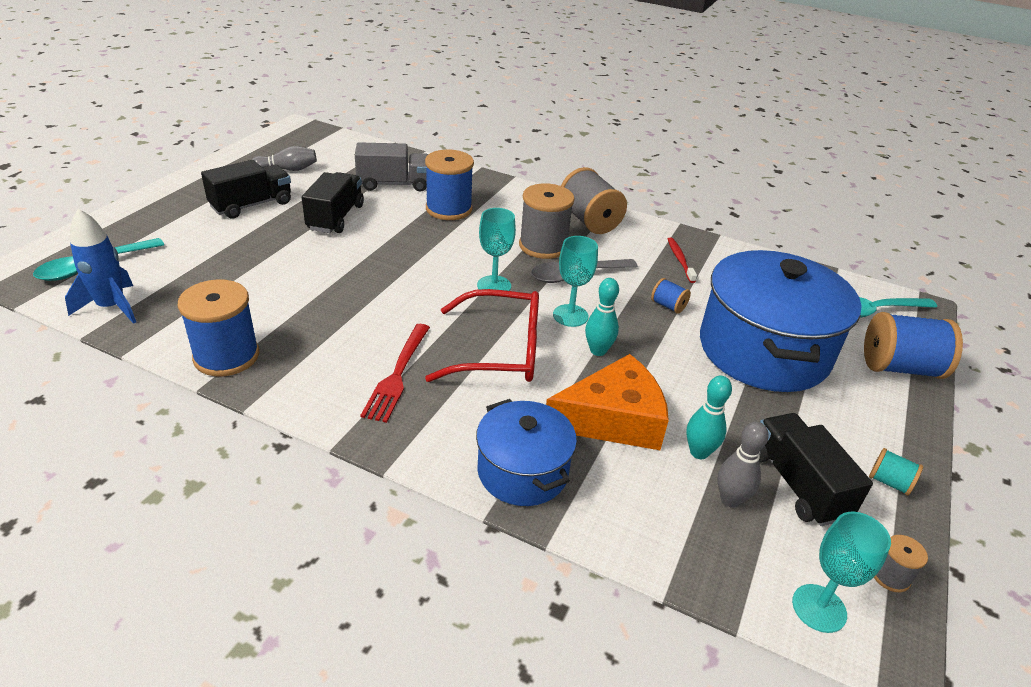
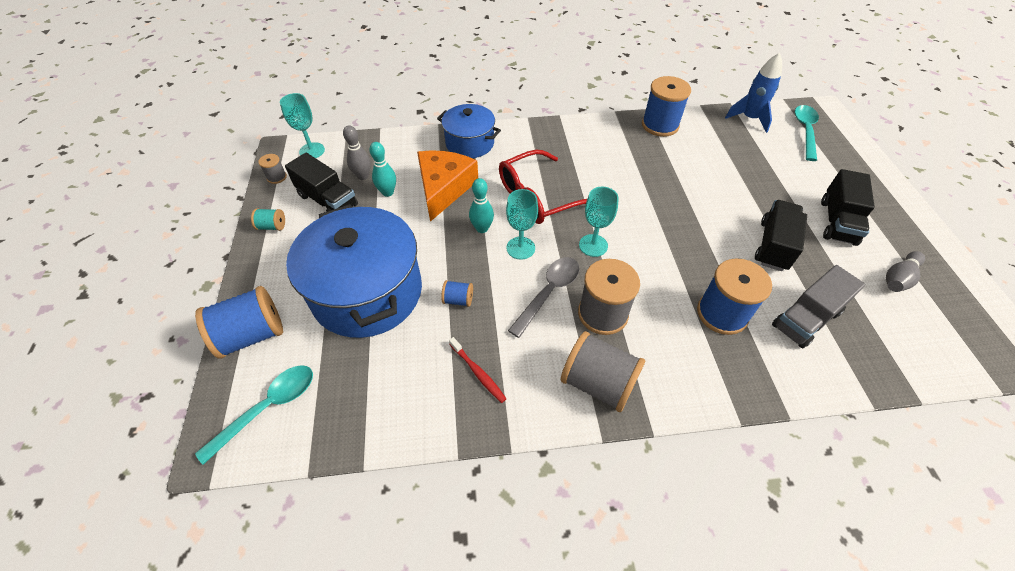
camera: 150 degrees right, 15 degrees up
(335, 217) = (773, 246): black truck -> black truck turned 135 degrees counterclockwise
(397, 374) = (574, 156): red fork -> none
(613, 419) = (444, 188): orange cheese -> orange cheese turned 150 degrees clockwise

